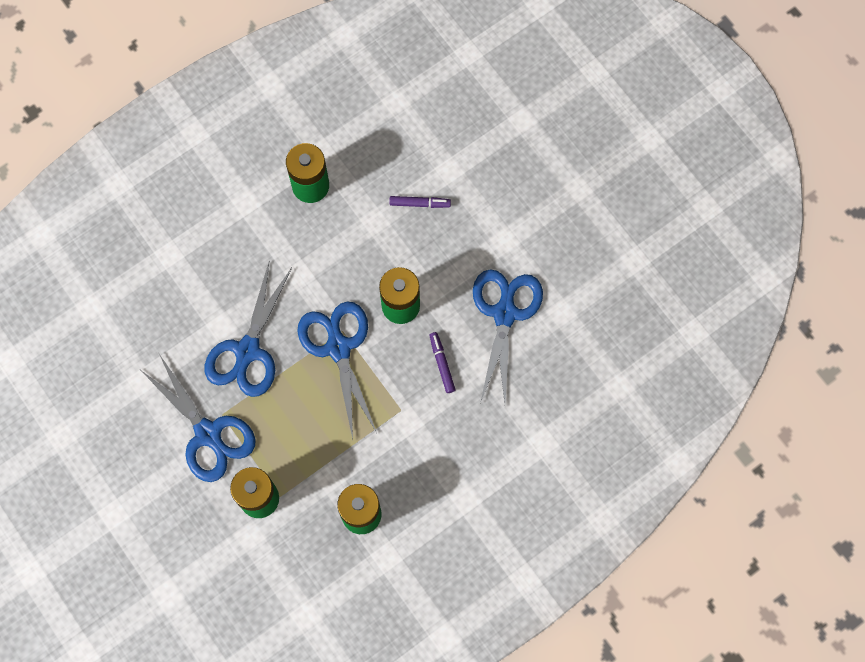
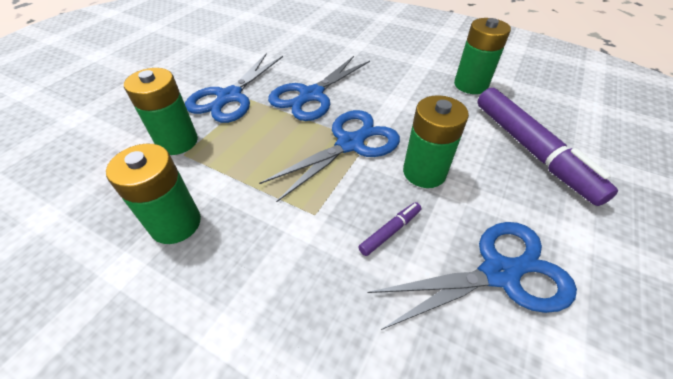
camera: 65 degrees right, 25 degrees down
(247, 351) = (311, 95): blue scissors -> blue scissors turned 45 degrees counterclockwise
(419, 203) = (531, 150): purple marker -> purple marker, size x2.40

